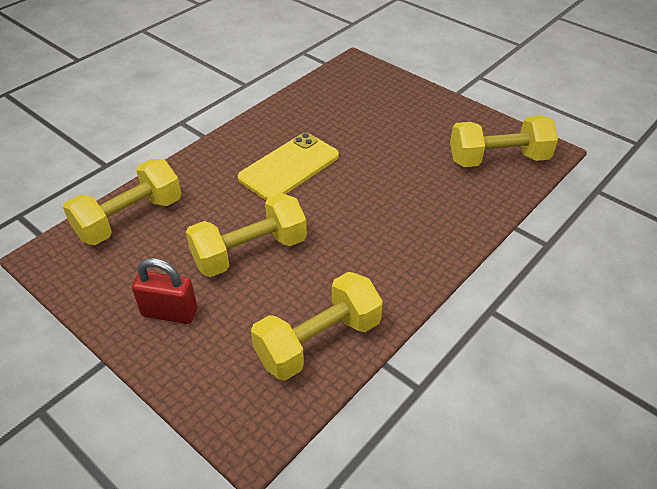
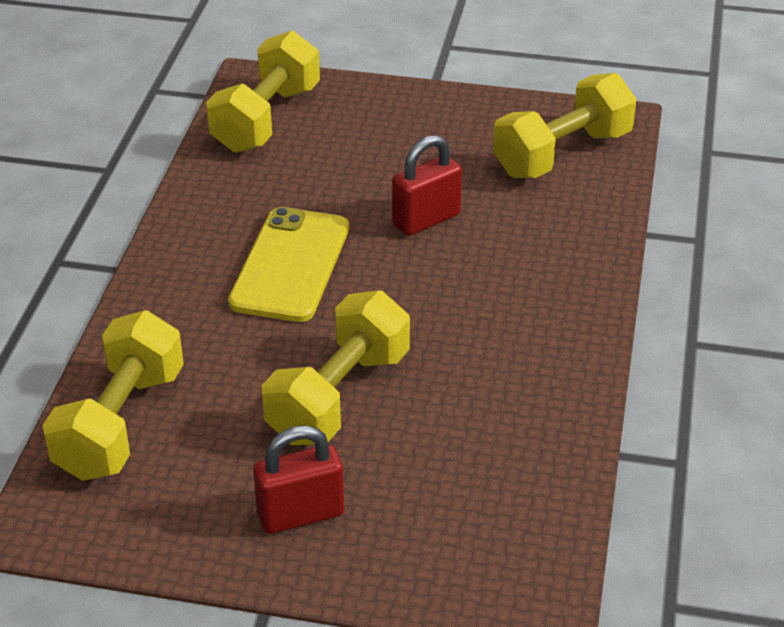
camera: 30 degrees left, 5 degrees down
(318, 342) = (524, 463): yellow dumbbell -> yellow dumbbell (266, 119)
(385, 169) = (426, 220): none -> red padlock

